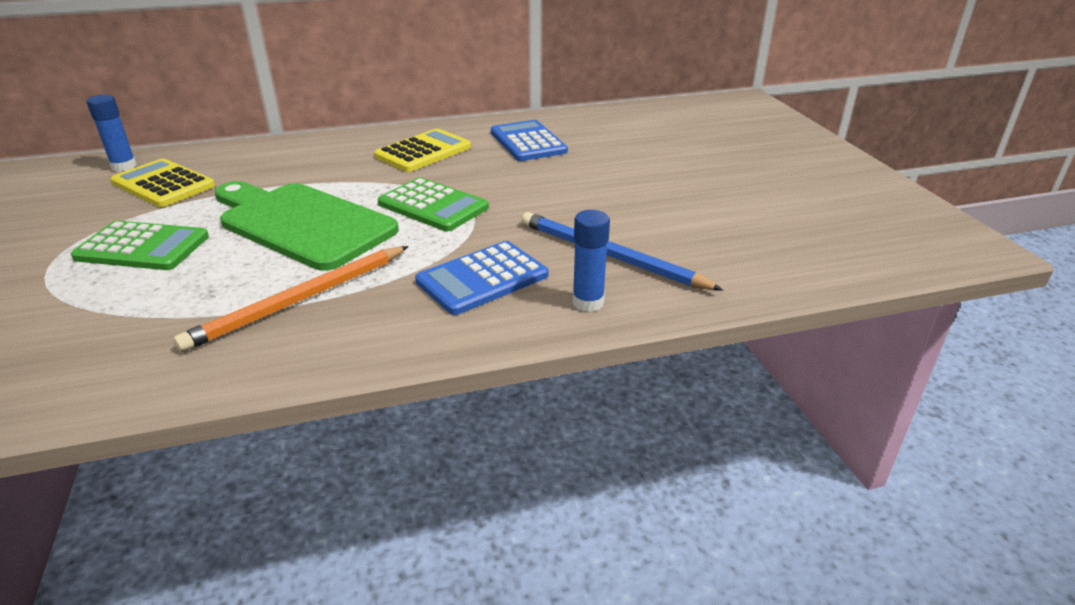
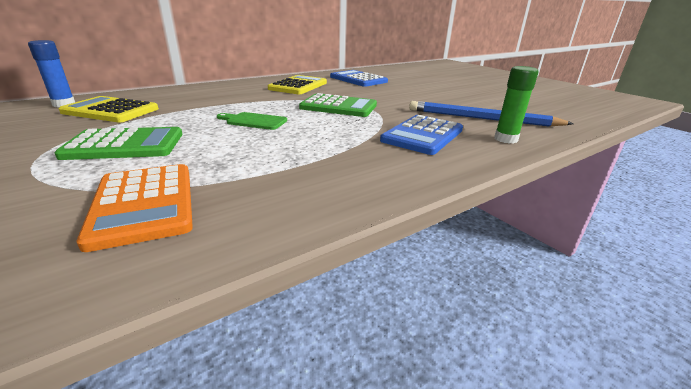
camera: 20 degrees left, 5 degrees down
(109, 333) = (144, 204): none -> orange calculator
(300, 300) = (305, 160): orange pencil -> none
(302, 223) = (254, 121): green cutting board -> green cutting board, size x0.42
(588, 302) = (505, 139): blue glue stick -> green glue stick

